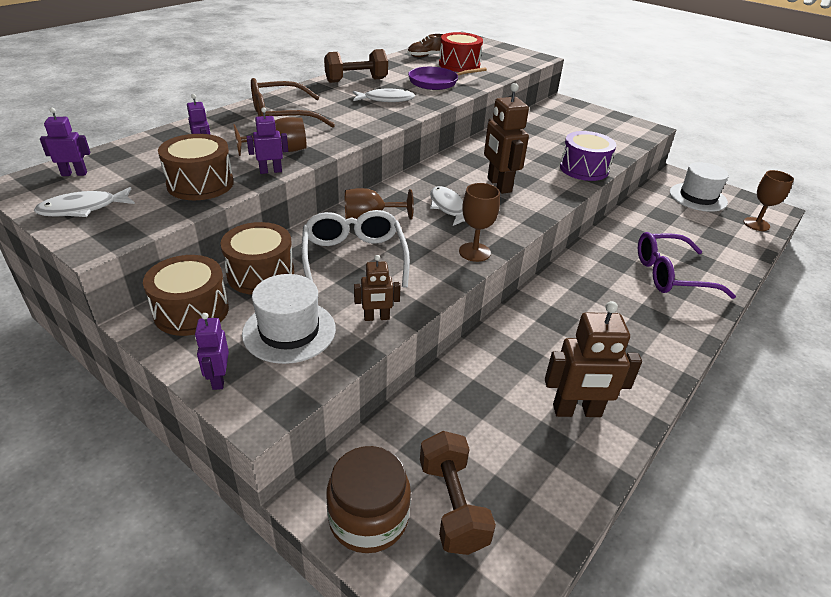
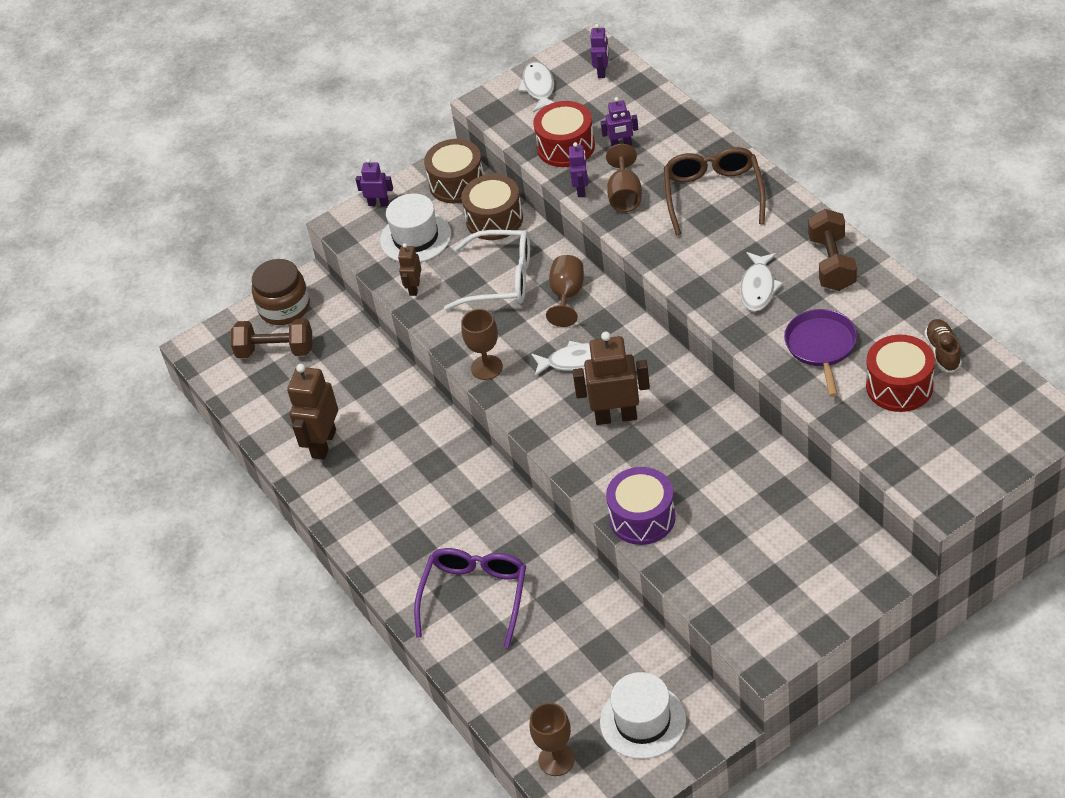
camera: 115 degrees right, 10 degrees up
(200, 184) = (566, 147): brown drum -> red drum

